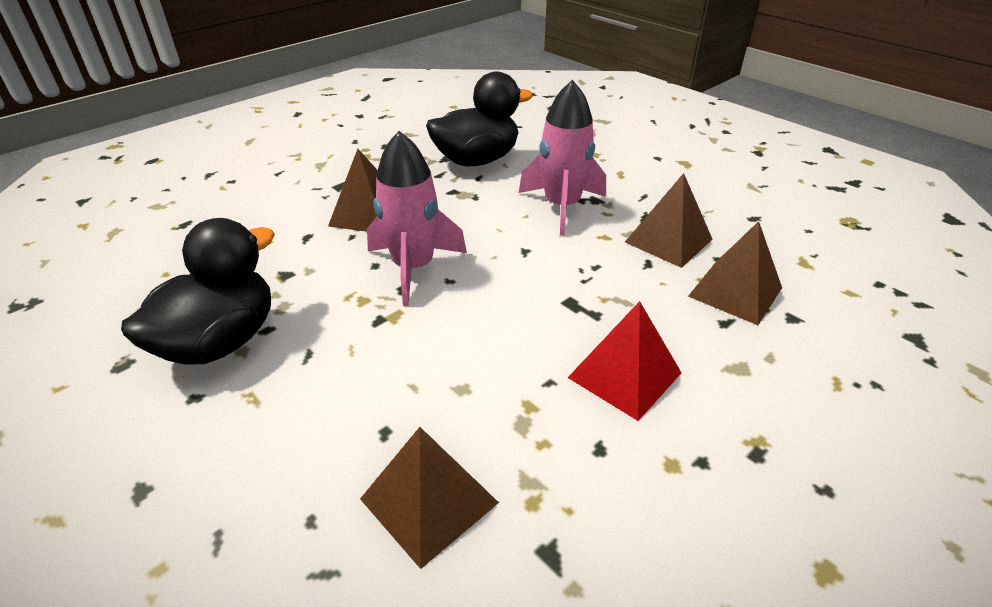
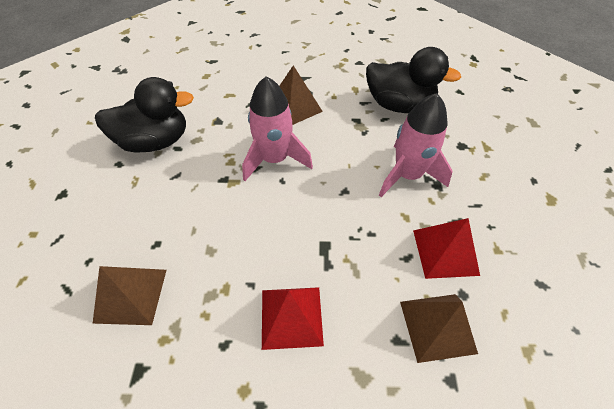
camera: 45 degrees right, 15 degrees up
(668, 240) = (445, 252): brown pyramid -> red pyramid

